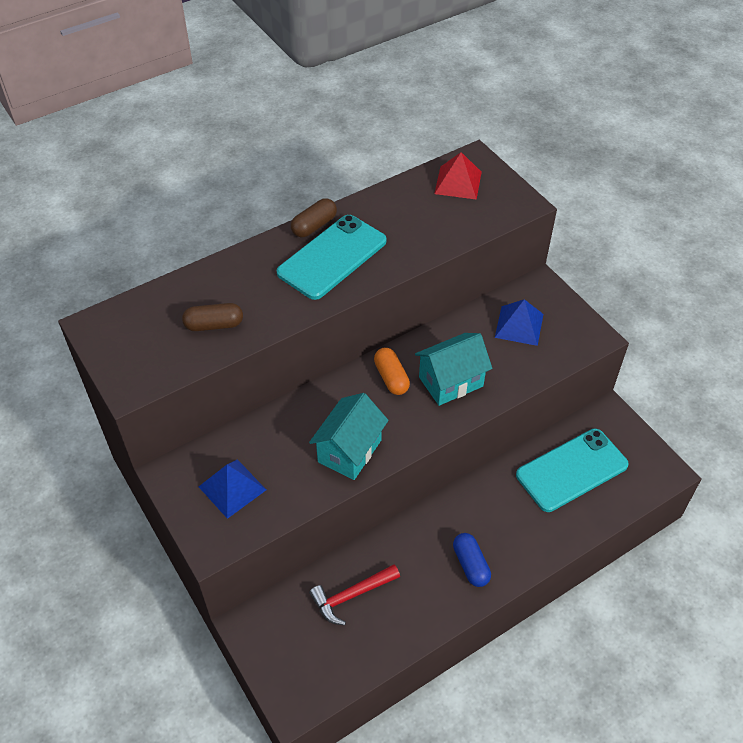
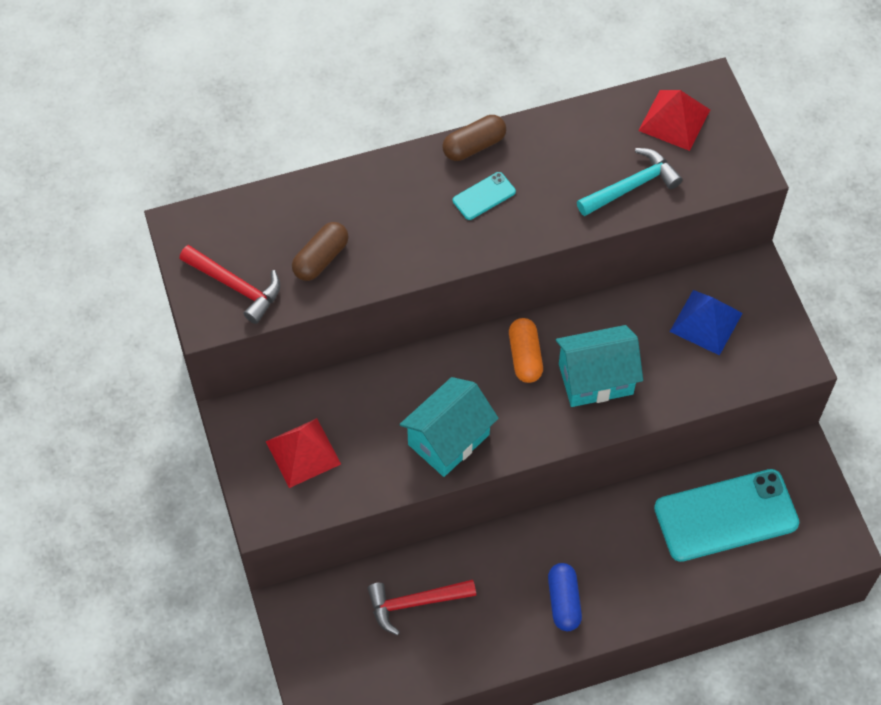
camera: 15 degrees right, 10 degrees up
(147, 359) = (235, 286): none -> red hammer
(214, 325) = (321, 258): brown capsule -> brown capsule turned 60 degrees counterclockwise
(232, 488) = (303, 452): blue pyramid -> red pyramid
(332, 257) = (484, 196): turquoise phone -> turquoise phone, size x0.43
(442, 229) = (631, 186): none -> turquoise hammer

